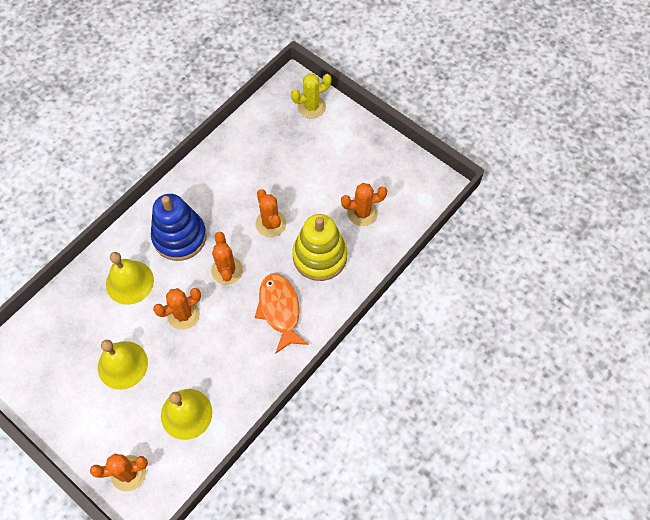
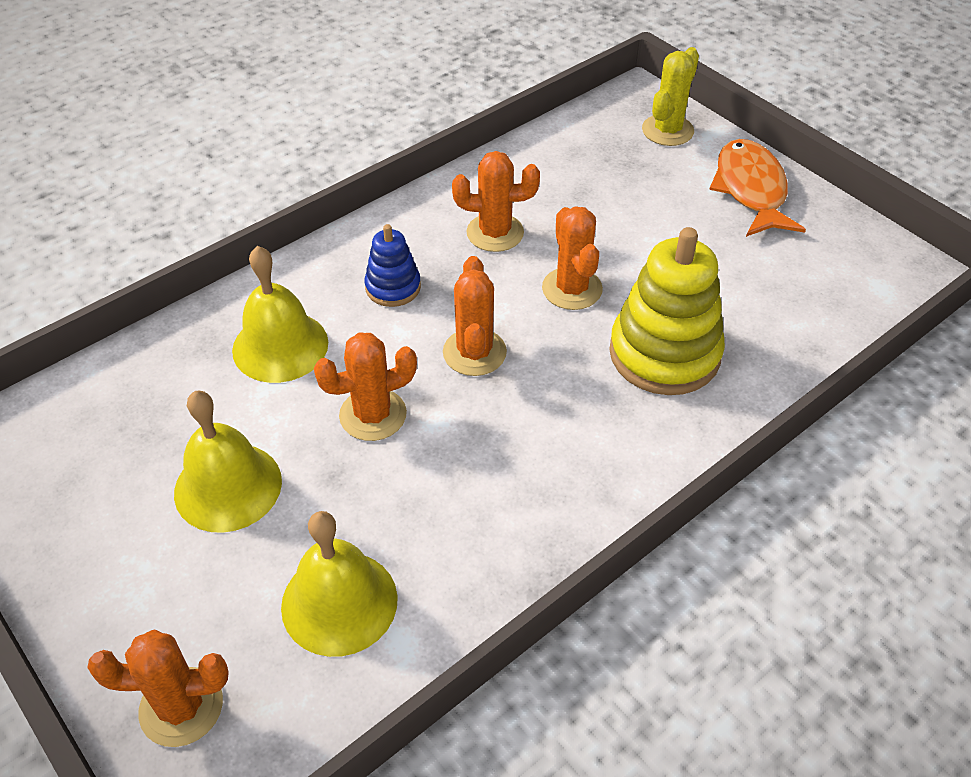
camera: 10 degrees right, 15 degrees down
(179, 237) = (393, 287): blue stacking toy -> blue stacking toy, size x0.53
(280, 310) = (572, 434): orange fish -> orange fish (750, 190)
(311, 107) = (667, 130): yellow cactus -> yellow cactus turned 45 degrees counterclockwise
(362, 213) = (755, 294): orange cactus -> orange cactus (495, 233)

